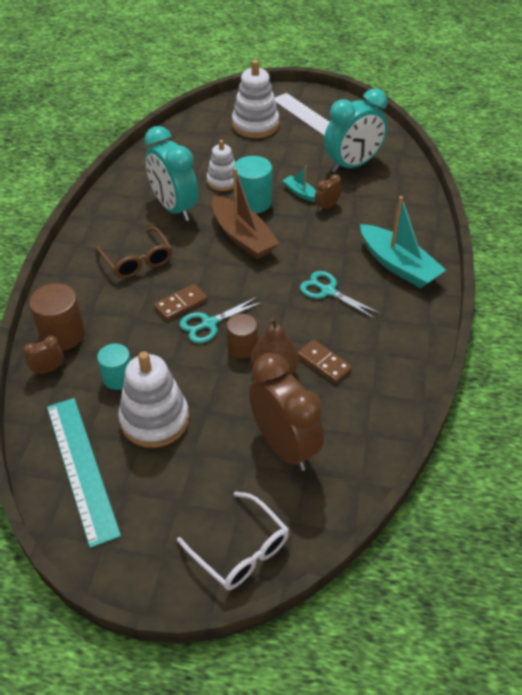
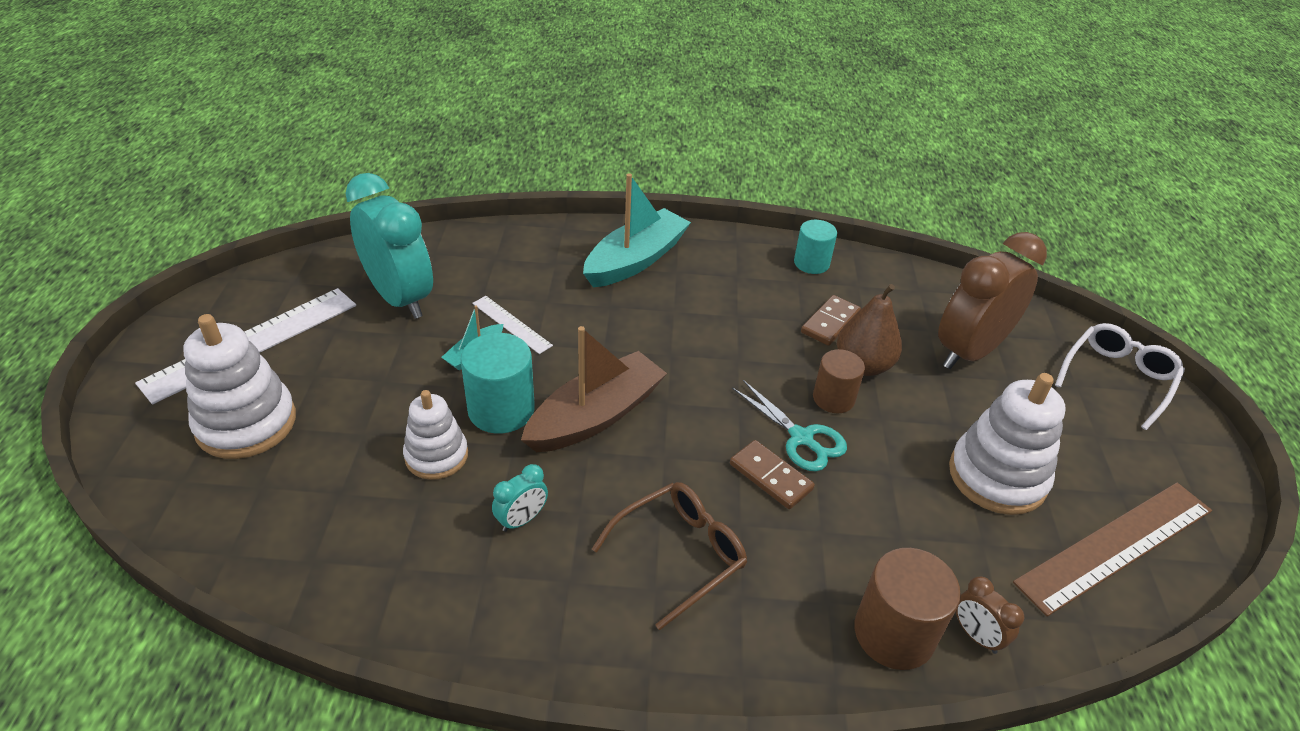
camera: 100 degrees left, 5 degrees down
(81, 468) = (1115, 545): turquoise ruler -> brown ruler
(118, 378) = (948, 532): turquoise cylinder -> turquoise cylinder (811, 263)
(174, 208) = (521, 520): turquoise clock -> turquoise clock, size x0.43
(327, 207) = (511, 324): brown clock -> white ruler
(328, 291) = (700, 321): turquoise scissors -> none

